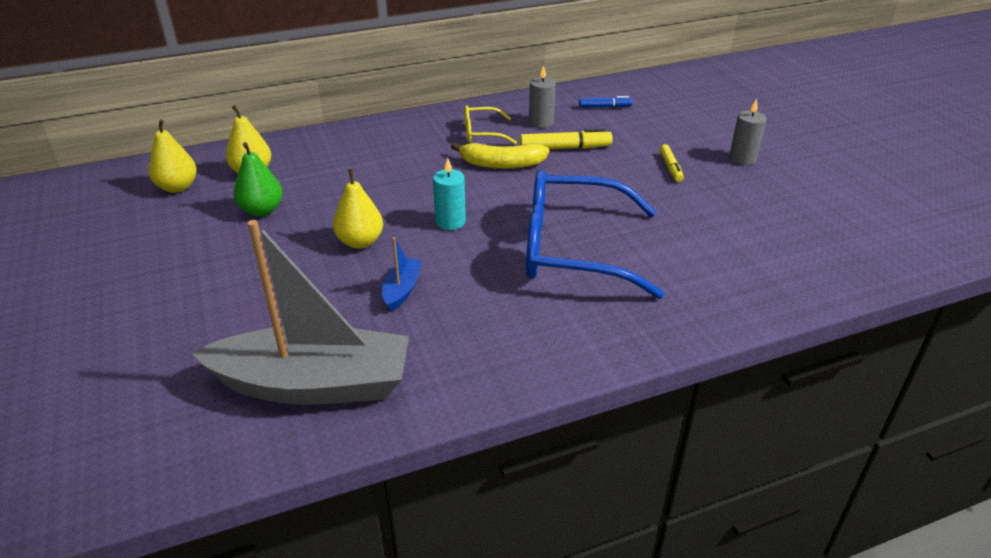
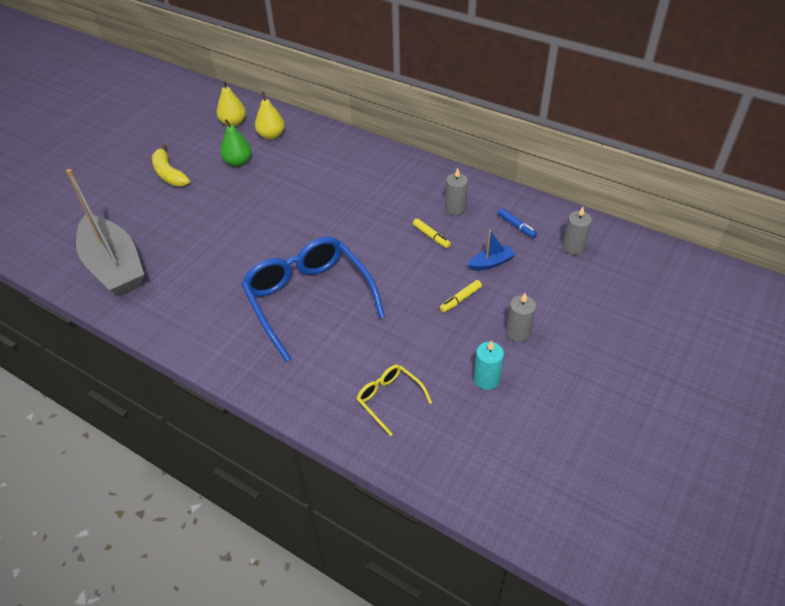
camera: 55 degrees right, 10 degrees up
(360, 242) = (240, 212): yellow pear -> none
(402, 290) = (210, 252): blue boat -> blue boat (491, 263)
(450, 222) = (291, 234): turquoise candle -> turquoise candle (486, 379)
(482, 133) = (409, 191): yellow glasses -> yellow glasses (389, 399)
(502, 164) = (379, 220): yellow banana -> yellow banana (169, 174)
(564, 148) = (431, 236): yellow marker -> yellow marker, size x0.63
(662, 96) = (573, 247): none -> grey candle

